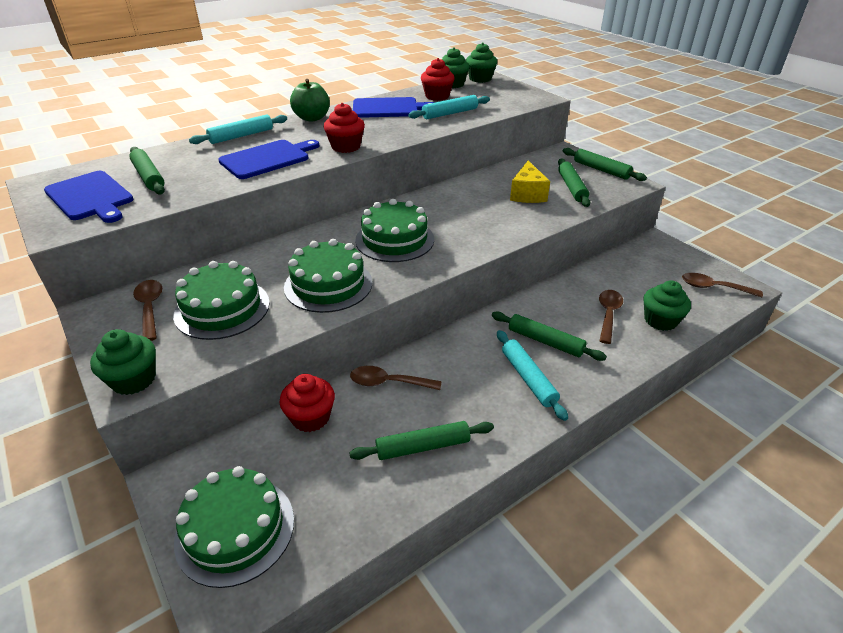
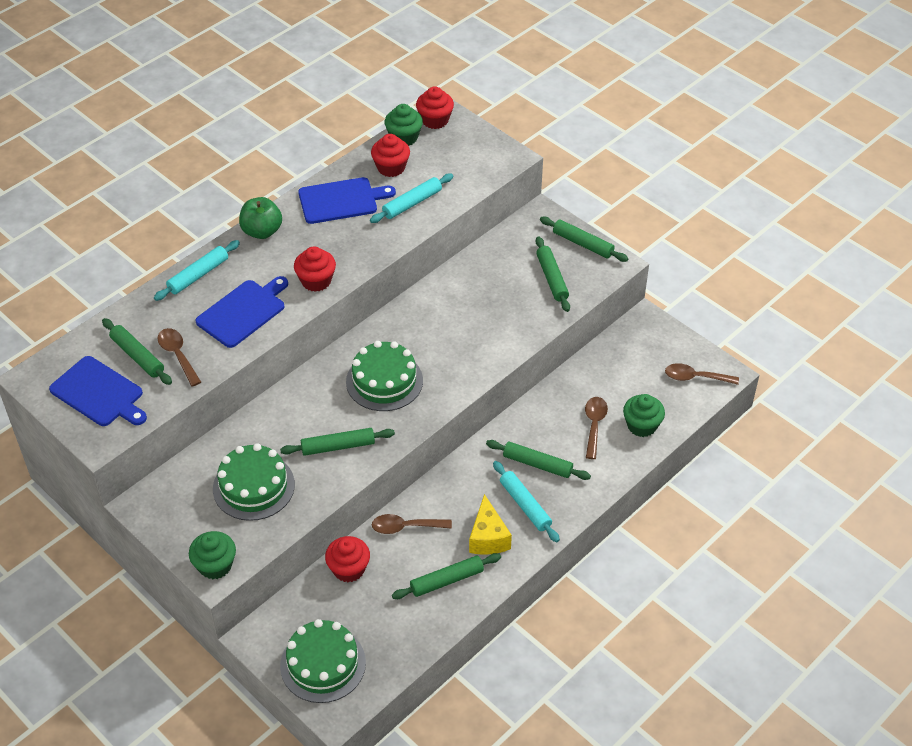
camera: 10 degrees left, 10 degrees up
(150, 308) = (189, 495): brown spoon -> brown spoon (178, 355)
(328, 284) = (338, 446): green cake -> green rolling pin
(480, 79) = (435, 120): green cupcake -> red cupcake
(527, 194) = (506, 295): yellow cheese -> yellow cheese (488, 537)

